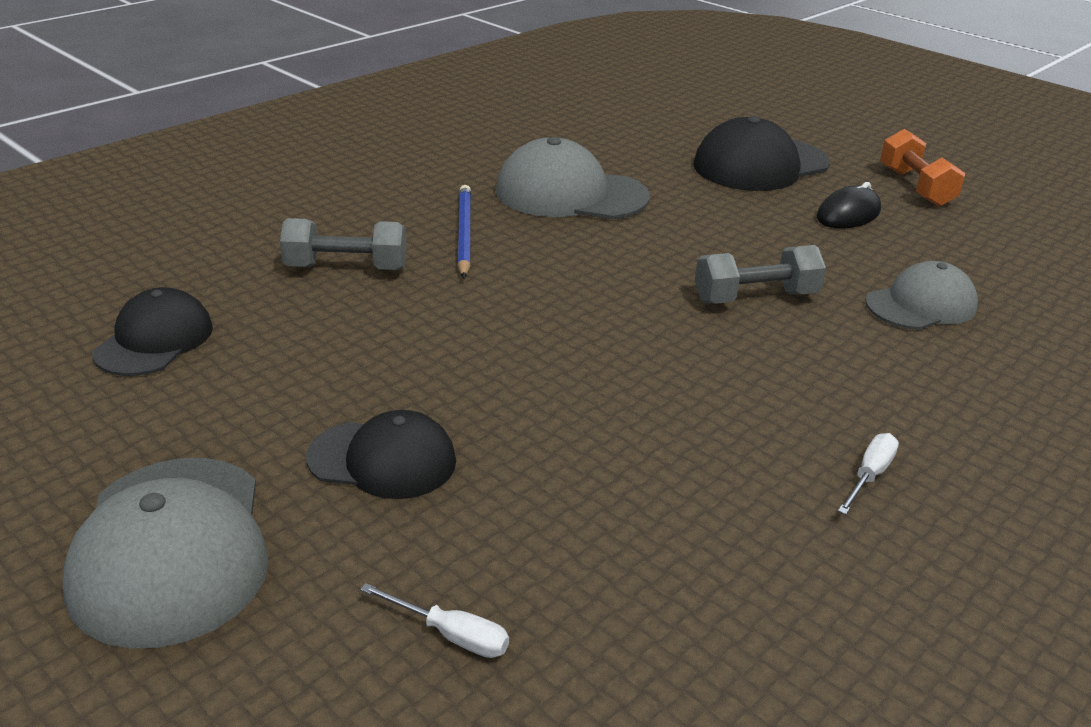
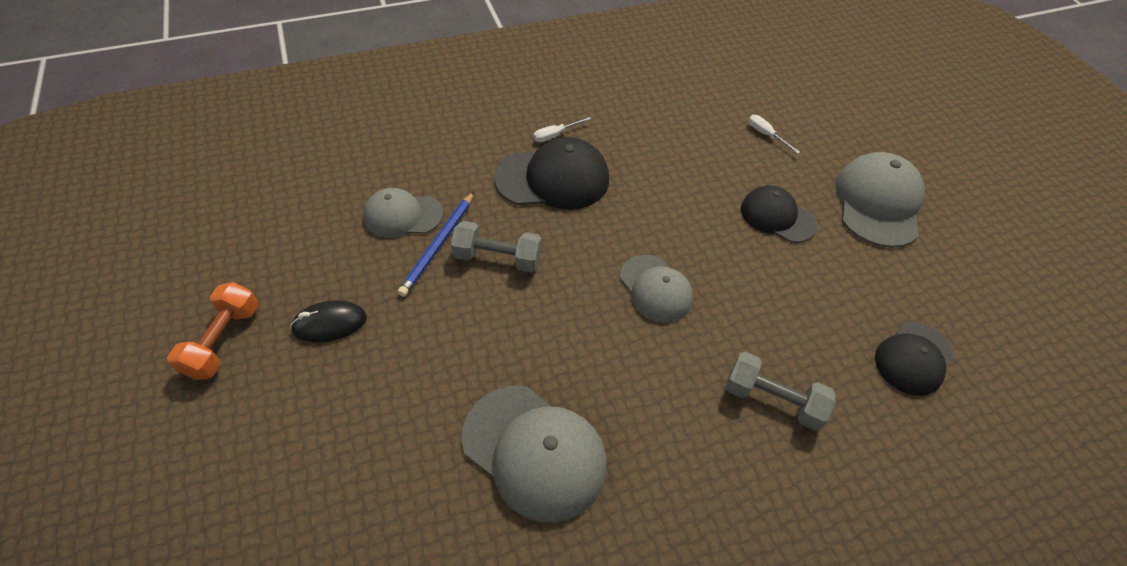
camera: 155 degrees left, 20 degrees up
(464, 233) = (662, 417): blue pencil -> blue pencil (438, 245)
(534, 320) = (655, 289): none -> grey cap
(760, 165) = (310, 437): black cap -> black cap (553, 179)

